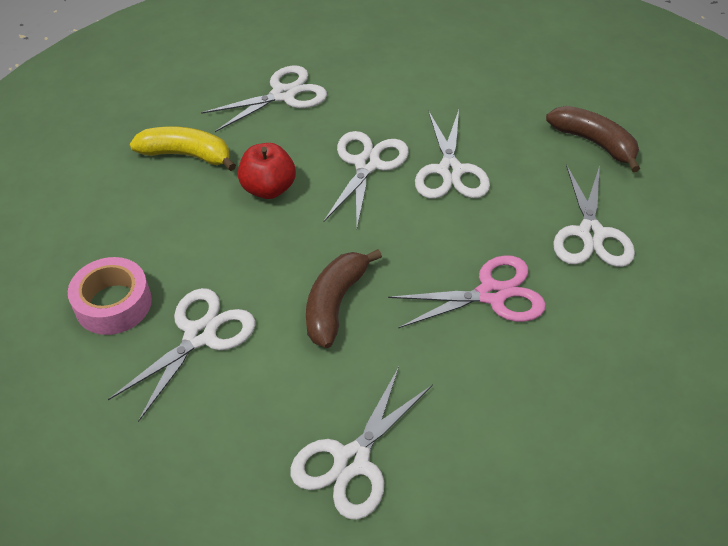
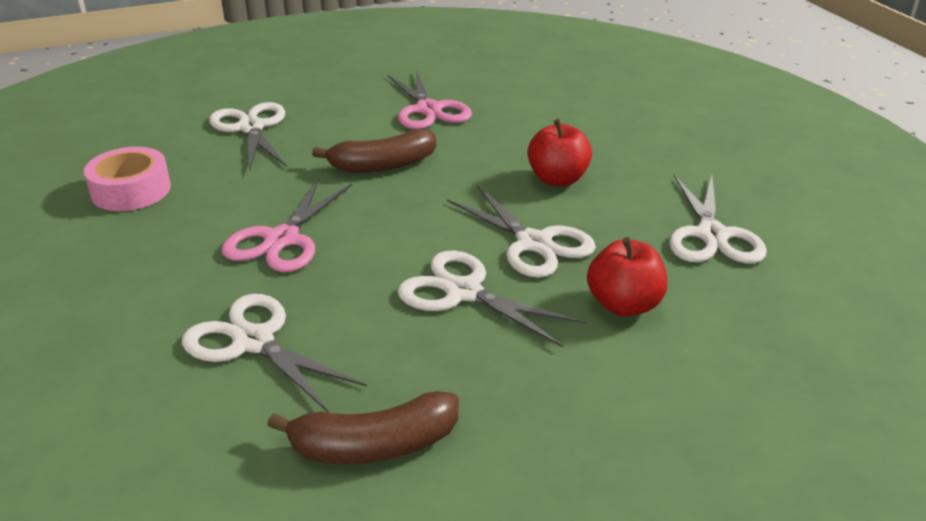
camera: 125 degrees right, 15 degrees down
(113, 304) = (500, 90): pink tape -> pink tape (131, 190)
(187, 155) = (650, 155): yellow banana -> none
(200, 335) = (428, 109): white scissors -> pink scissors
(335, 303) = (382, 165): brown banana -> brown banana turned 105 degrees clockwise
(394, 105) = (624, 305): none -> red apple

